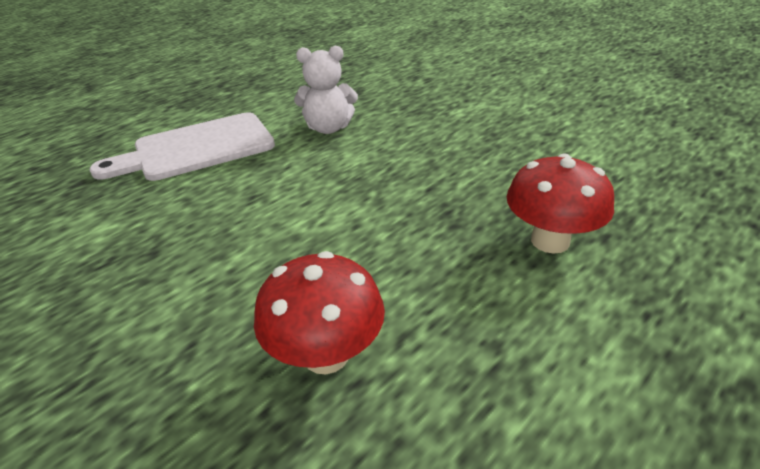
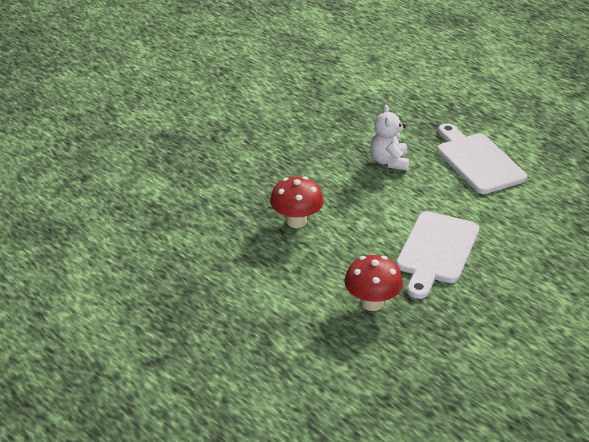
camera: 90 degrees right, 0 degrees up
(328, 128) = (512, 217): white teddy bear -> white teddy bear (389, 161)
(405, 182) = (436, 251): none -> white cutting board

